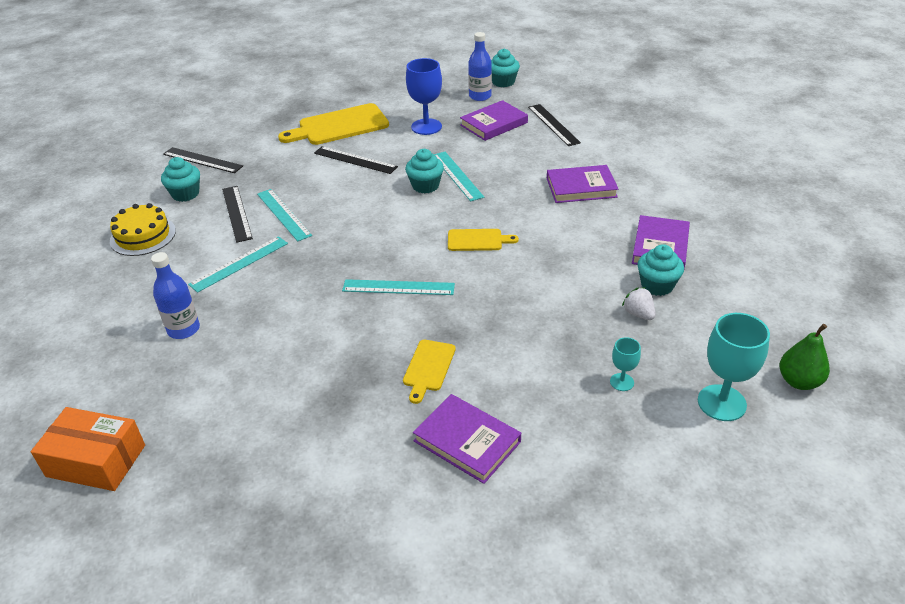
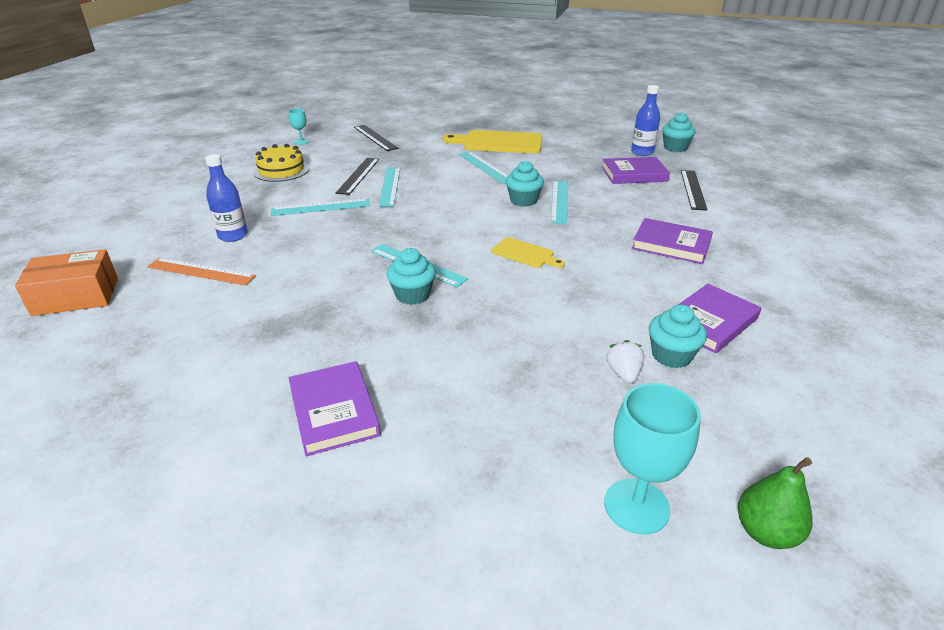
camera: 30 degrees right, 5 degrees down
(96, 460) = (76, 296): orange box -> orange box turned 60 degrees counterclockwise
(185, 194) = (339, 154): turquoise cupcake -> turquoise cupcake (412, 295)
(198, 379) = (200, 271): none -> orange ruler
(355, 160) = (485, 167): black ruler -> turquoise ruler
(426, 127) = (570, 161): blue goblet -> none
(428, 368) = (371, 335): yellow cutting board -> none
(622, 382) = (539, 429): turquoise goblet -> turquoise goblet (301, 142)

